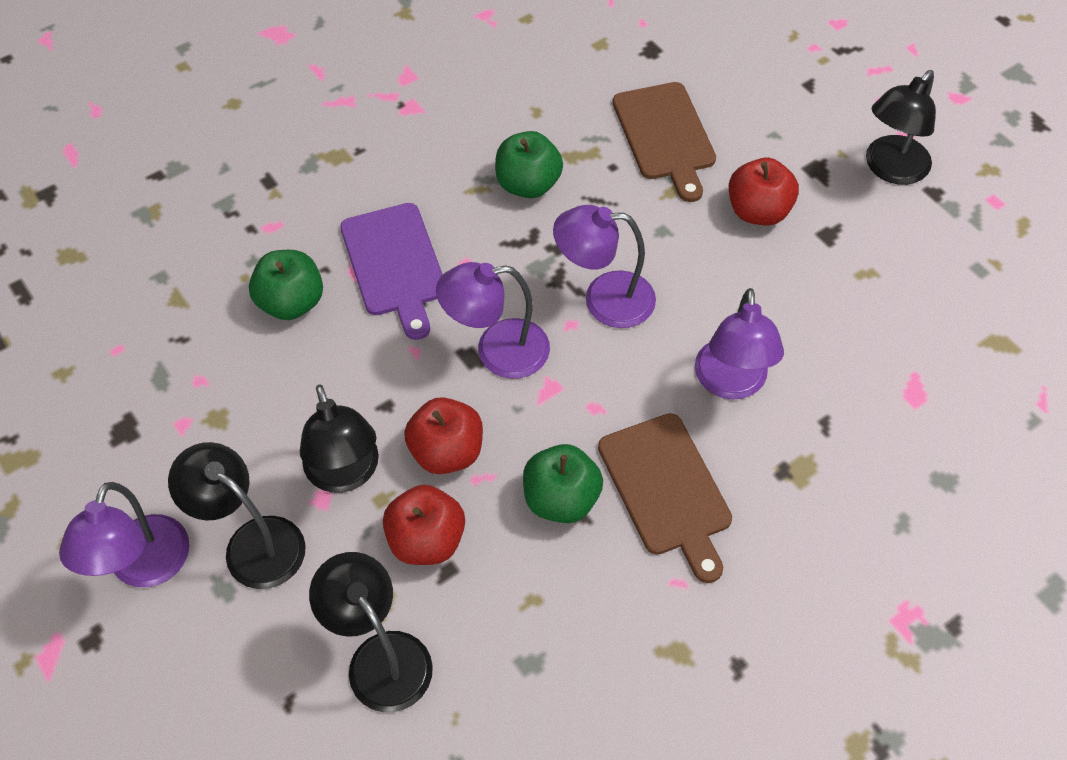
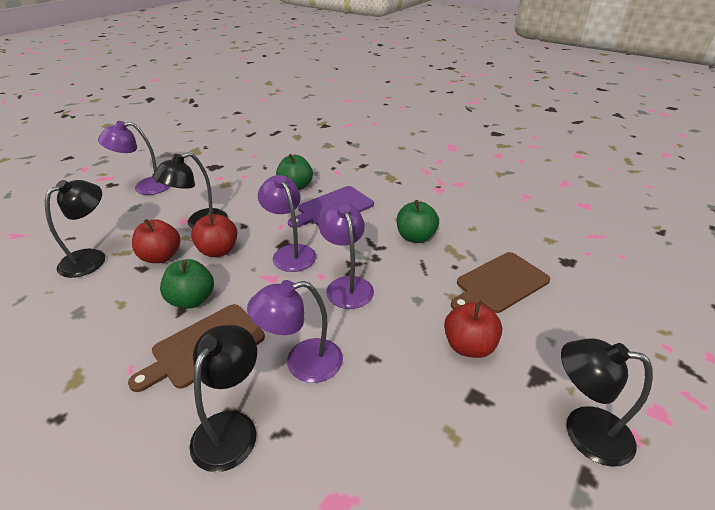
camera: 70 degrees right, 20 degrees down
(252, 542) = (158, 208): black lamp -> black lamp (231, 427)

